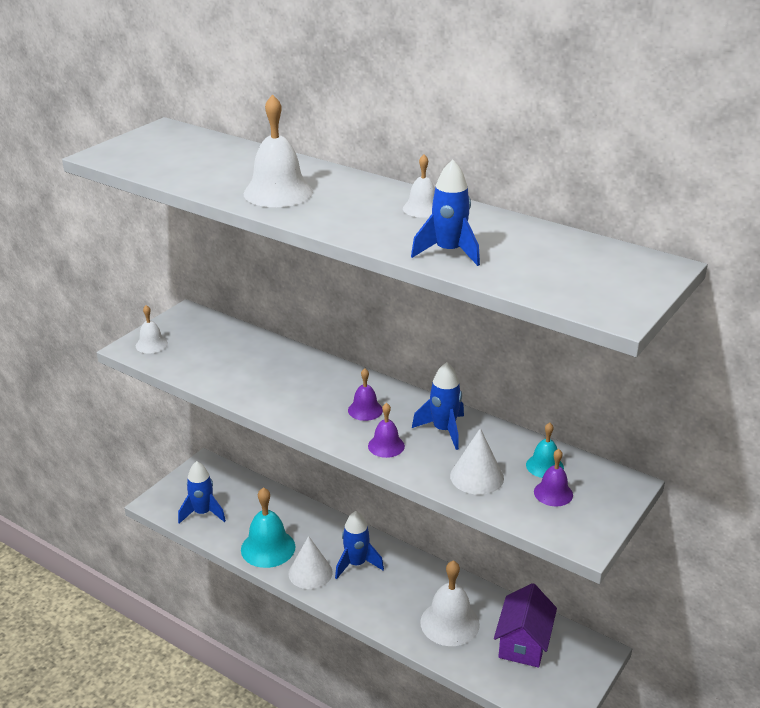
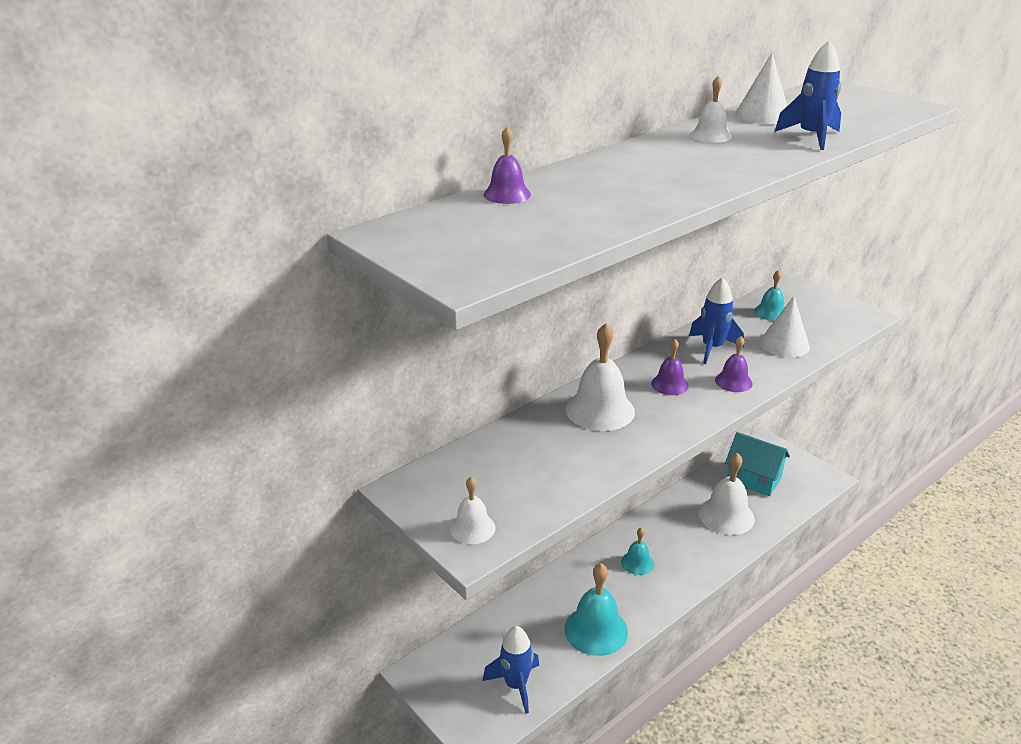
camera: 75 degrees left, 0 degrees up
(278, 192) = (650, 186): white bell -> white bell (600, 410)
(310, 573) = (643, 600): white cone -> white cone (762, 115)
(356, 564) = (637, 563): blue rocket -> turquoise bell
(523, 643) = (754, 479): purple house -> turquoise house
(553, 493) = (807, 316): purple bell -> purple bell (507, 194)

